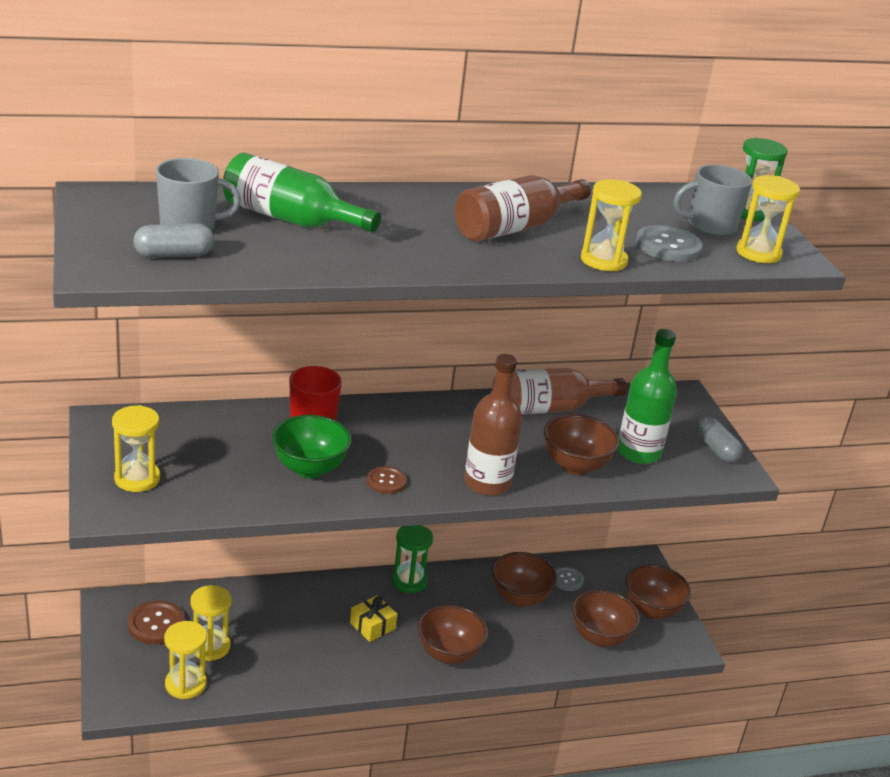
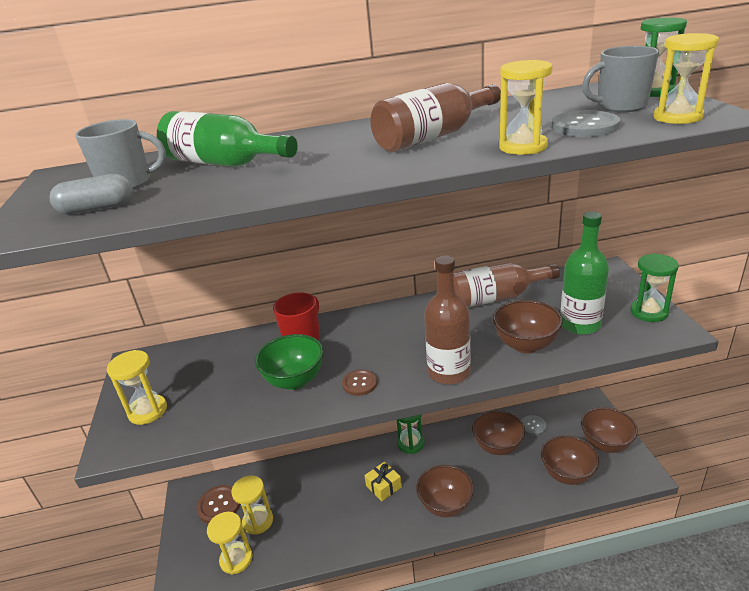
camera: 10 degrees right, 0 degrees up
(716, 450) = (649, 312): grey capsule -> green hourglass

